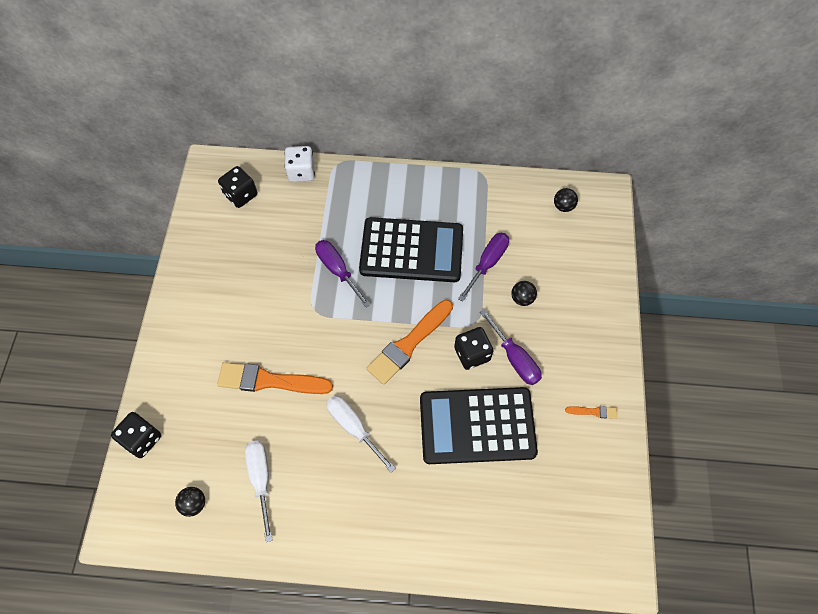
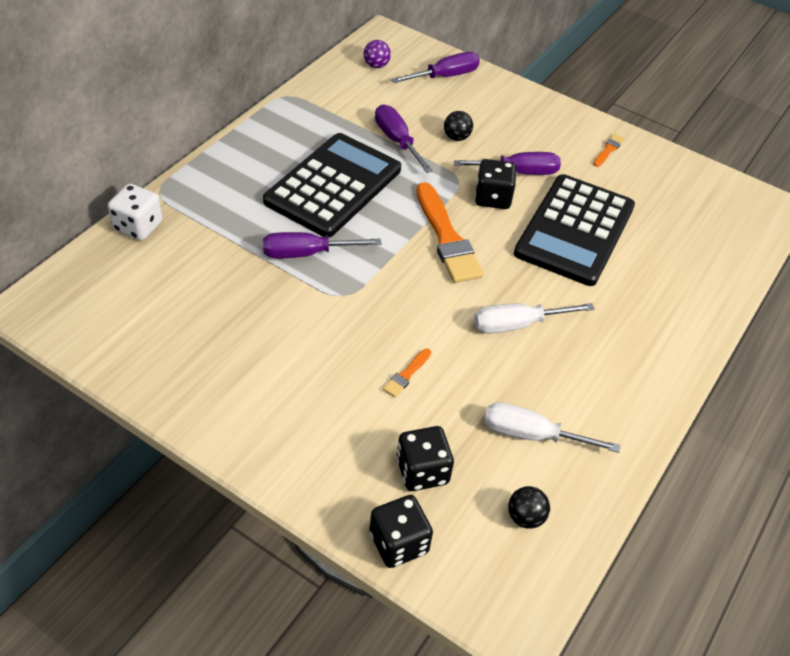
camera: 65 degrees left, 15 degrees down
(241, 195) = (113, 295): black dice -> black dice (422, 471)
(269, 381) = (406, 374): orange brush -> orange brush, size x0.44
(563, 206) = (376, 65): black ball -> purple ball
(589, 256) = (445, 76): none -> purple screwdriver

